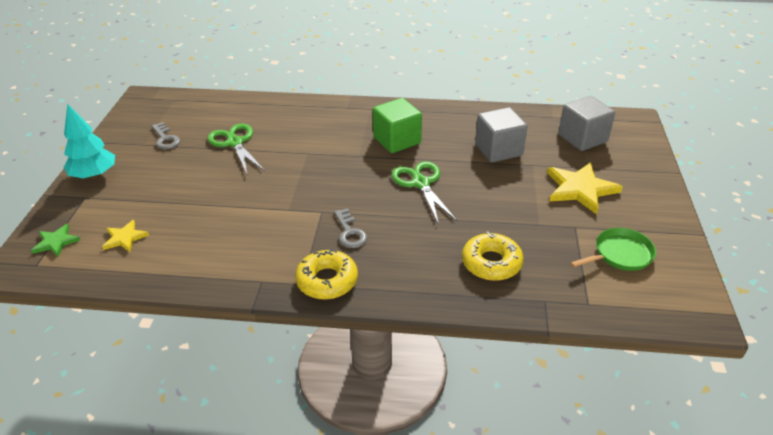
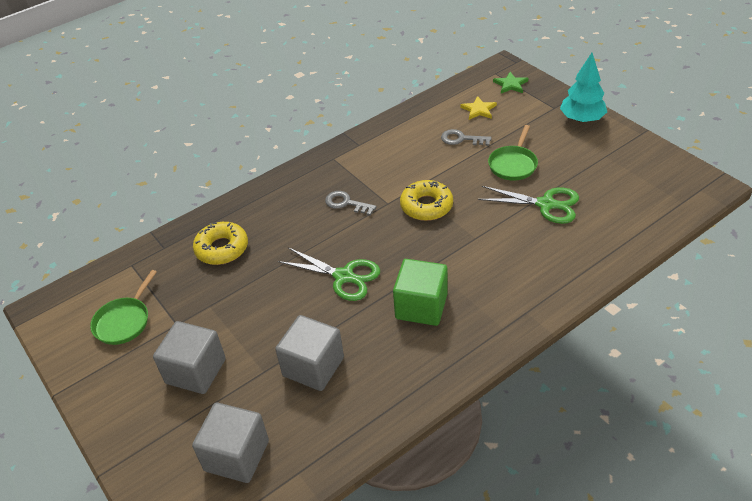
camera: 140 degrees right, 5 degrees up
(165, 139) = (601, 170): grey key -> grey key (461, 139)
(198, 178) = (513, 164): none -> green pan
(327, 281) = (320, 169): yellow donut -> yellow donut (426, 206)
(580, 189) = (196, 371): yellow star -> grey cube

